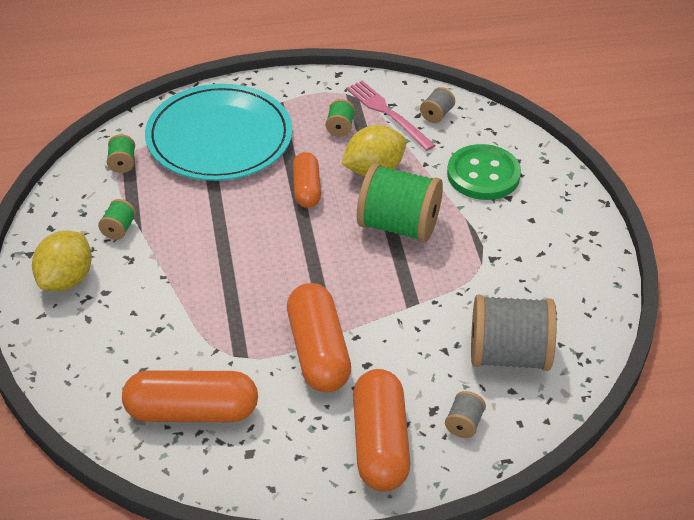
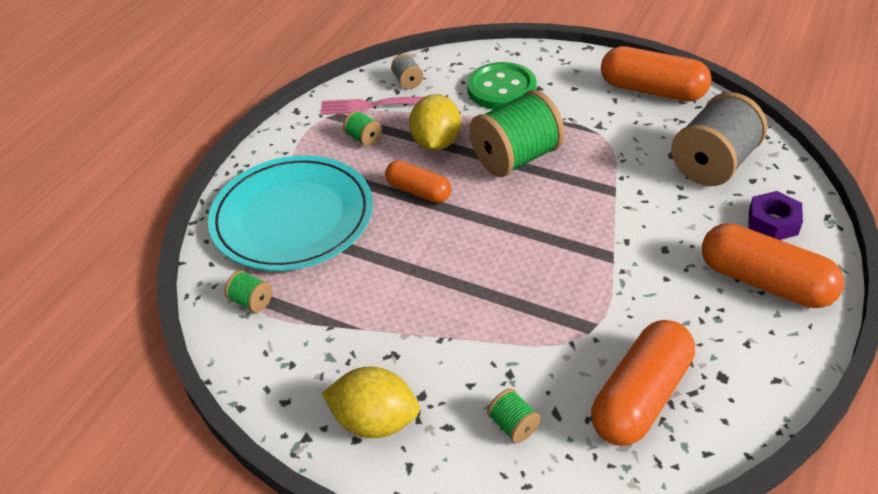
camera: 50 degrees left, 0 degrees up
(66, 279) = (375, 421): yellow lemon -> yellow lemon turned 45 degrees counterclockwise
(119, 229) = (342, 345): green spool -> green spool (513, 425)
(318, 352) = (627, 273): orange capsule -> orange capsule (652, 90)
(464, 424) = (773, 222): grey spool -> purple nut

